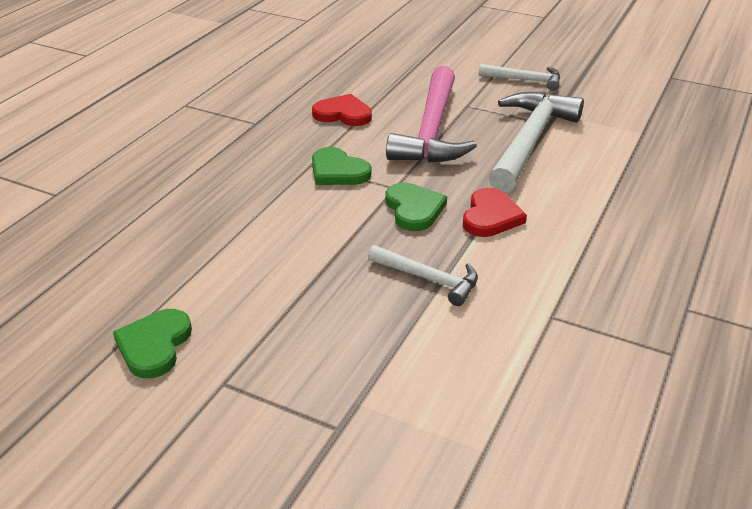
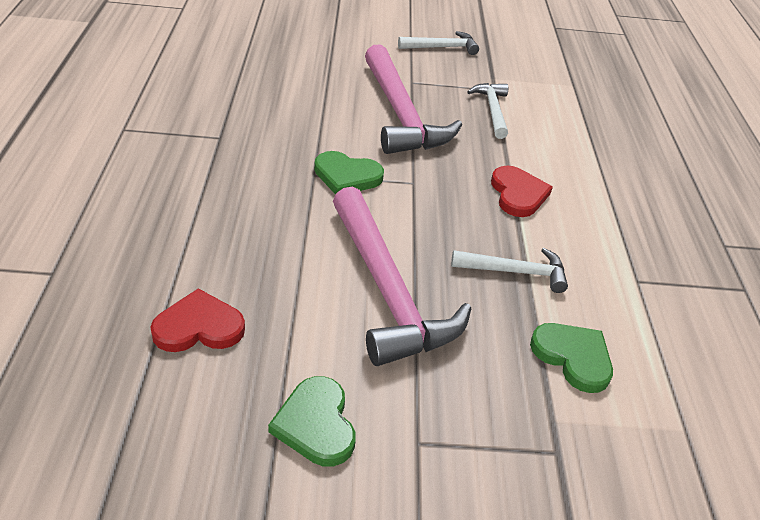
camera: 30 degrees left, 5 degrees up
(296, 266) = (387, 291): none -> pink hammer
(343, 114) = (303, 111): red heart -> red heart (199, 327)
(414, 209) = (448, 202): green heart -> green heart (573, 357)
(529, 141) = (492, 110): white hammer -> white hammer, size x0.52

